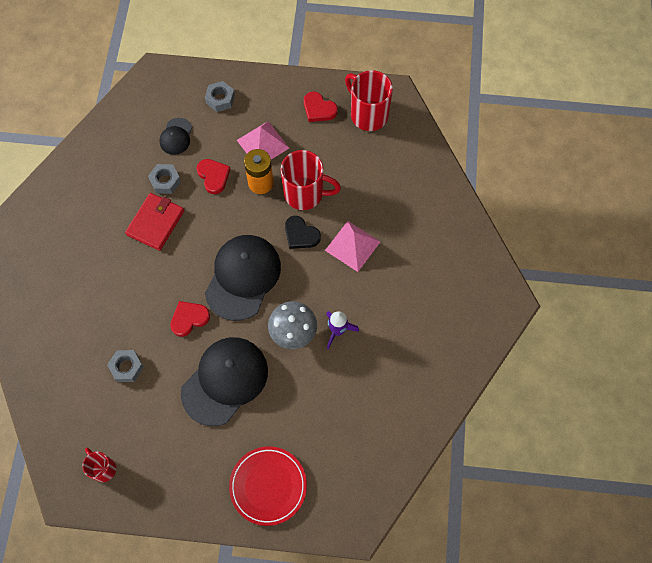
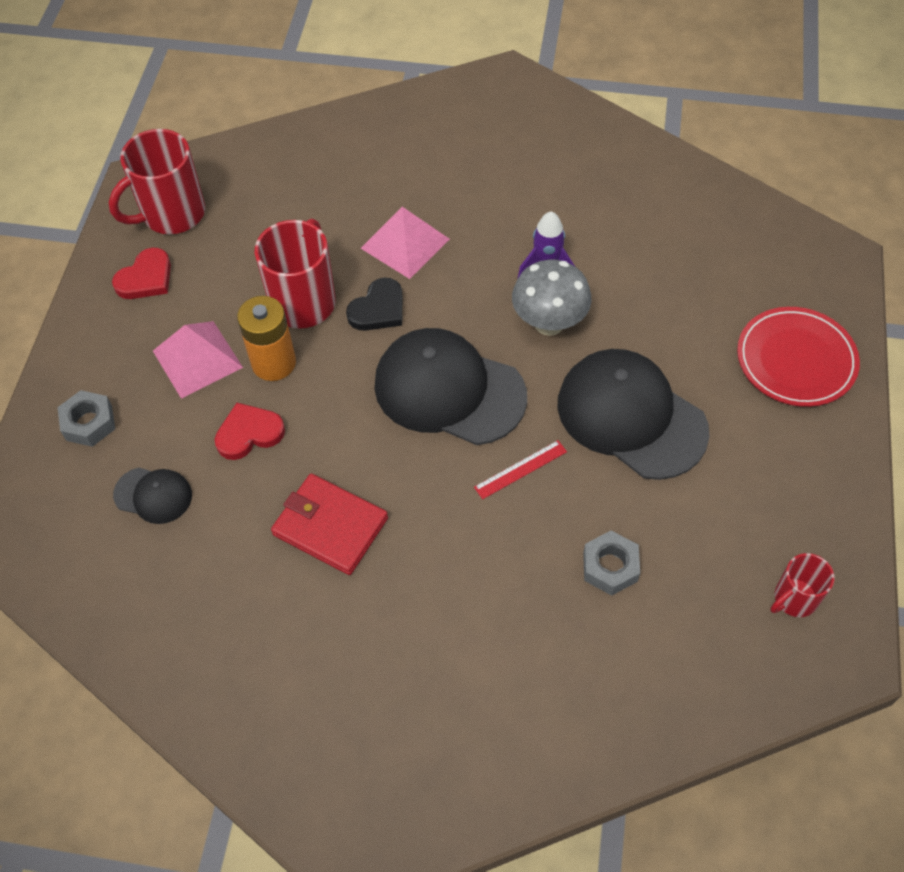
camera: 85 degrees left, 10 degrees down
(165, 181) = (246, 512): grey nut -> none
(189, 318) = (520, 469): red heart -> red ruler

